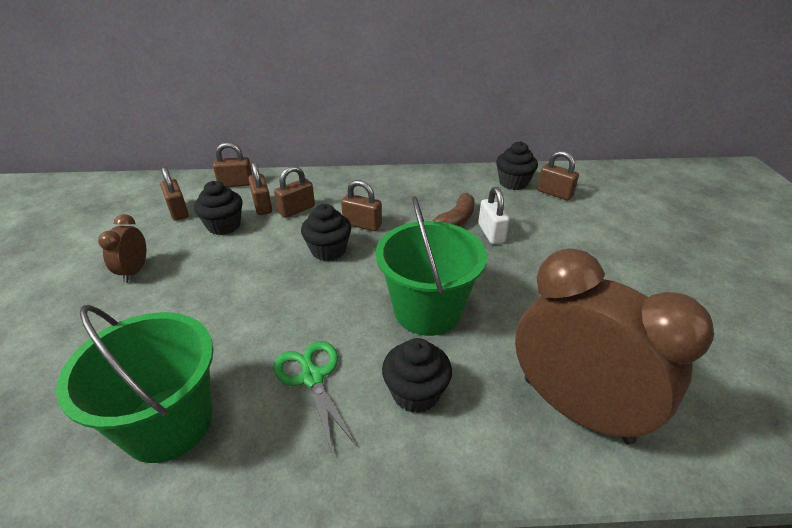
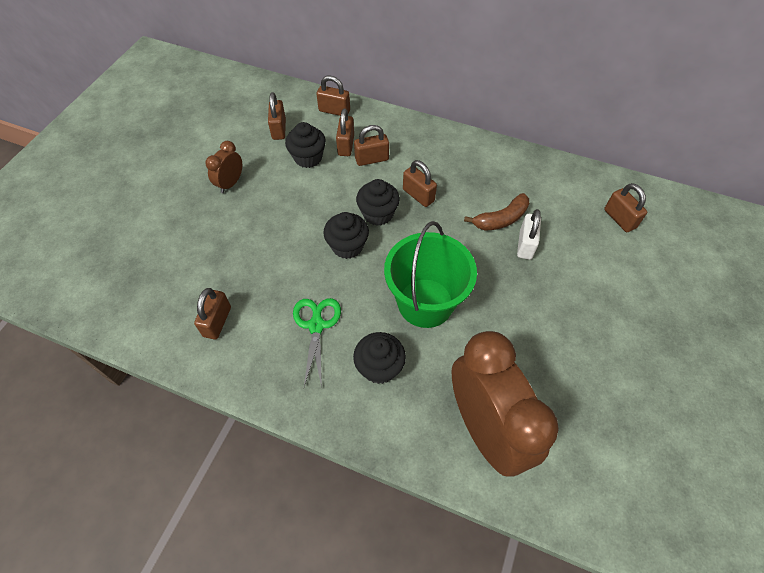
camera: 25 degrees right, 20 degrees up
(169, 423) = (217, 321): green bucket -> brown padlock
(513, 183) = (586, 191): black cupcake -> black cupcake (347, 246)

